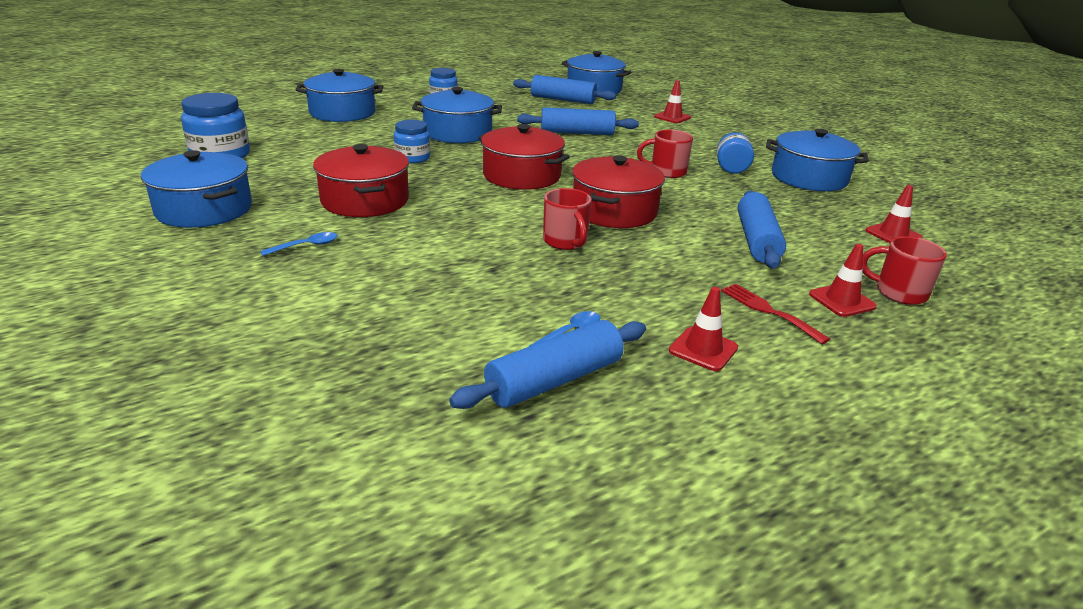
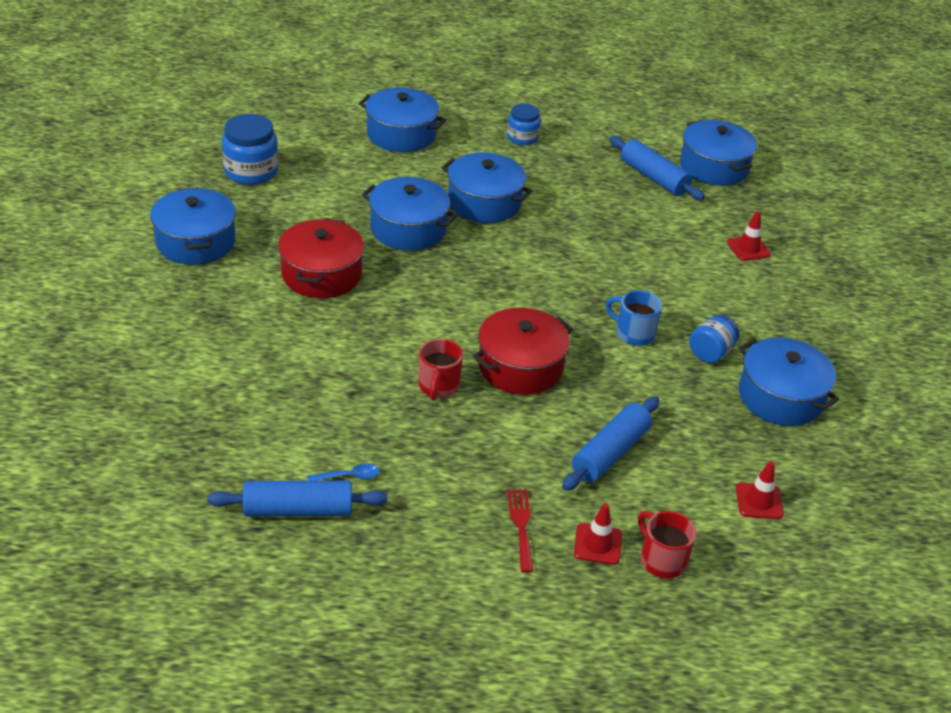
camera: 30 degrees right, 10 degrees up
(306, 246) = (238, 313): blue spoon -> none
(412, 158) = (408, 229): blue jar -> blue pot
(522, 175) = (484, 289): red pot -> none
(577, 133) = (607, 241): blue rolling pin -> none
(666, 172) = (633, 333): red mug -> blue mug
(703, 349) = (427, 534): red traffic cone -> none

